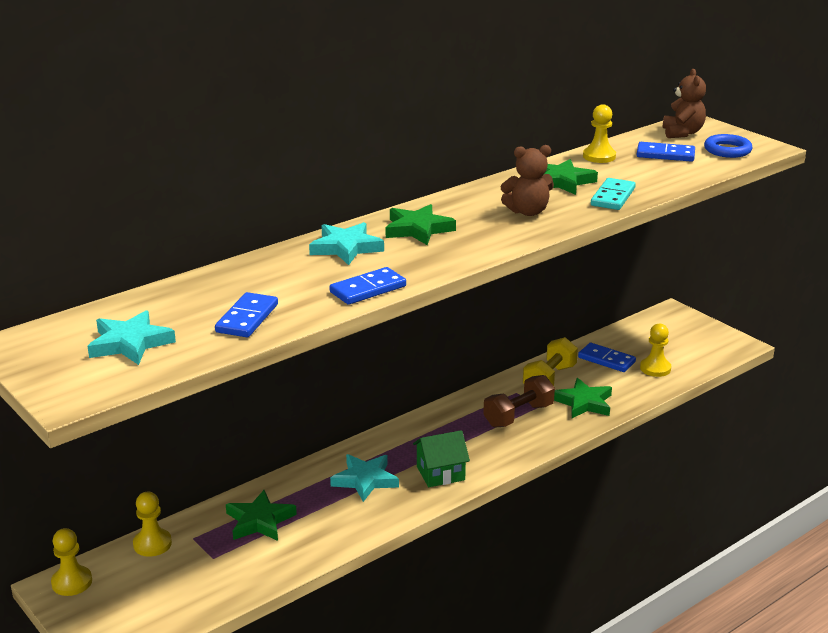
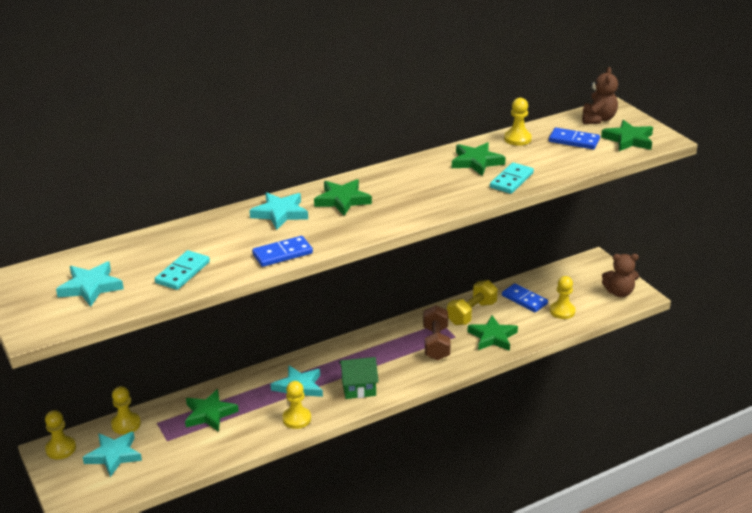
camera: 10 degrees right, 5 degrees up
(147, 583) = (114, 455): none -> turquoise star
(247, 318) = (183, 272): blue domino -> turquoise domino
(374, 516) = (296, 419): none -> yellow pawn
(518, 415) = (436, 343): brown dumbbell -> brown dumbbell turned 60 degrees counterclockwise
(527, 212) = (436, 190): brown teddy bear -> brown teddy bear (619, 292)
(727, 150) = (628, 140): blue ring -> green star

